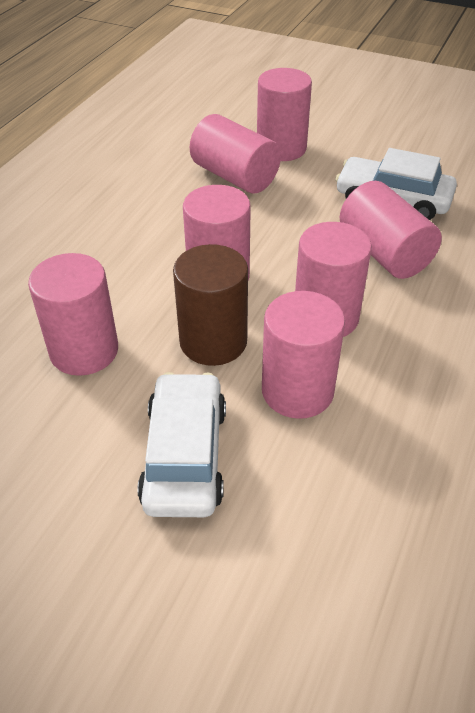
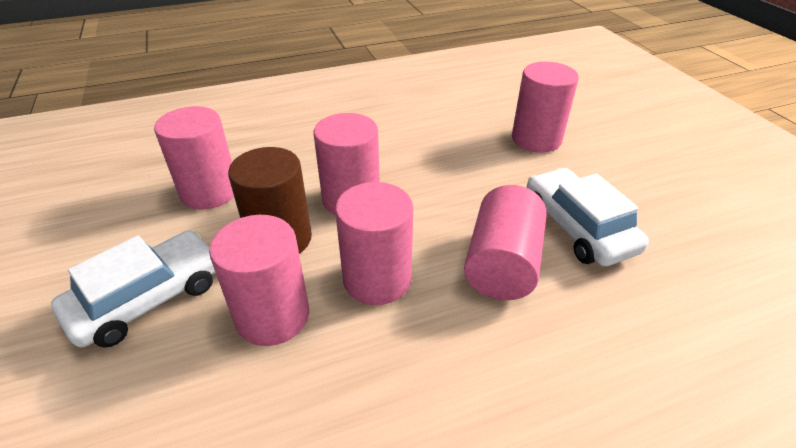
camera: 45 degrees right, 5 degrees down
(235, 176) = (469, 140): pink cylinder -> none

